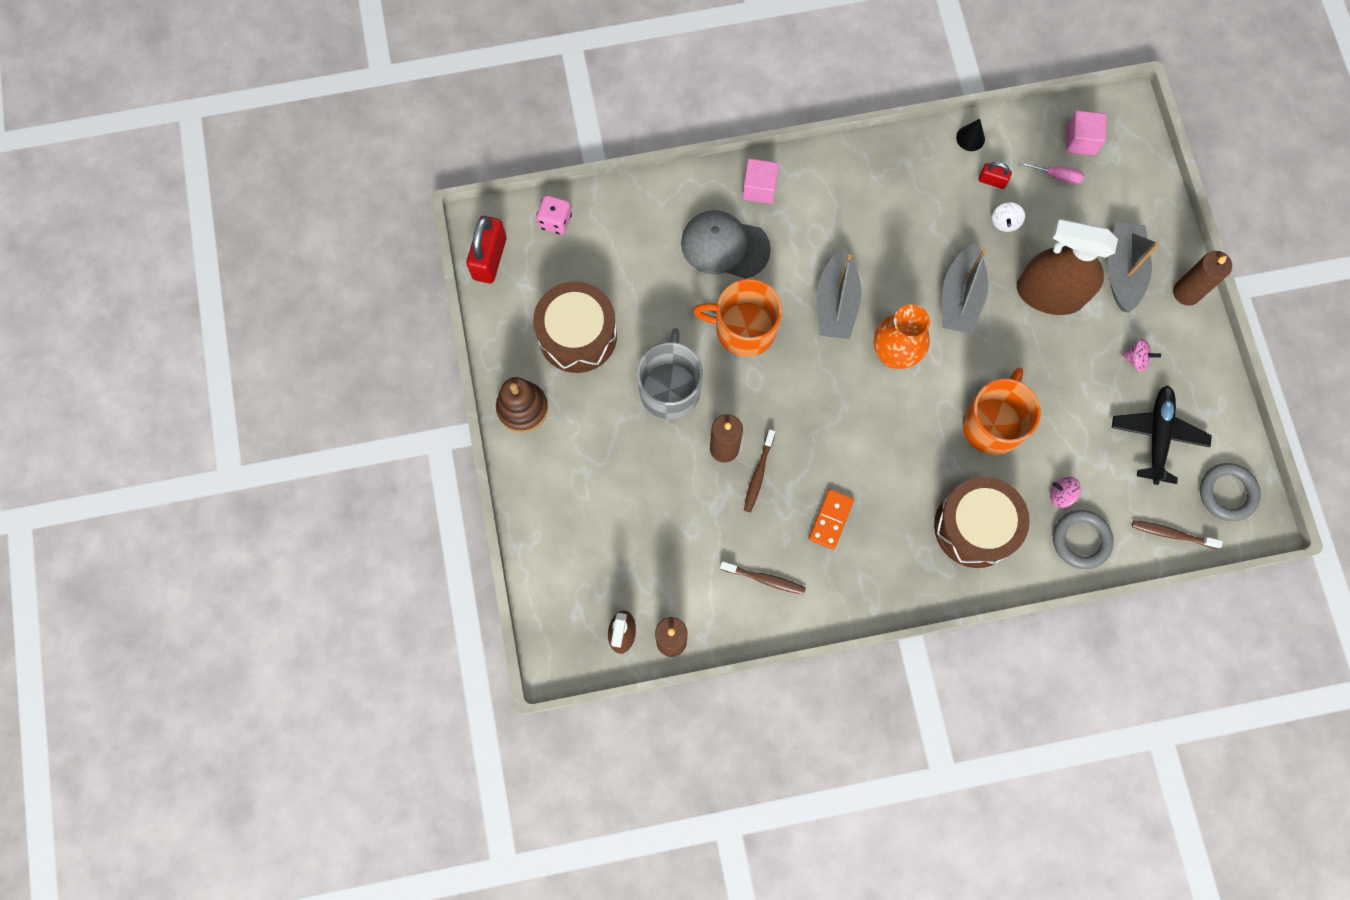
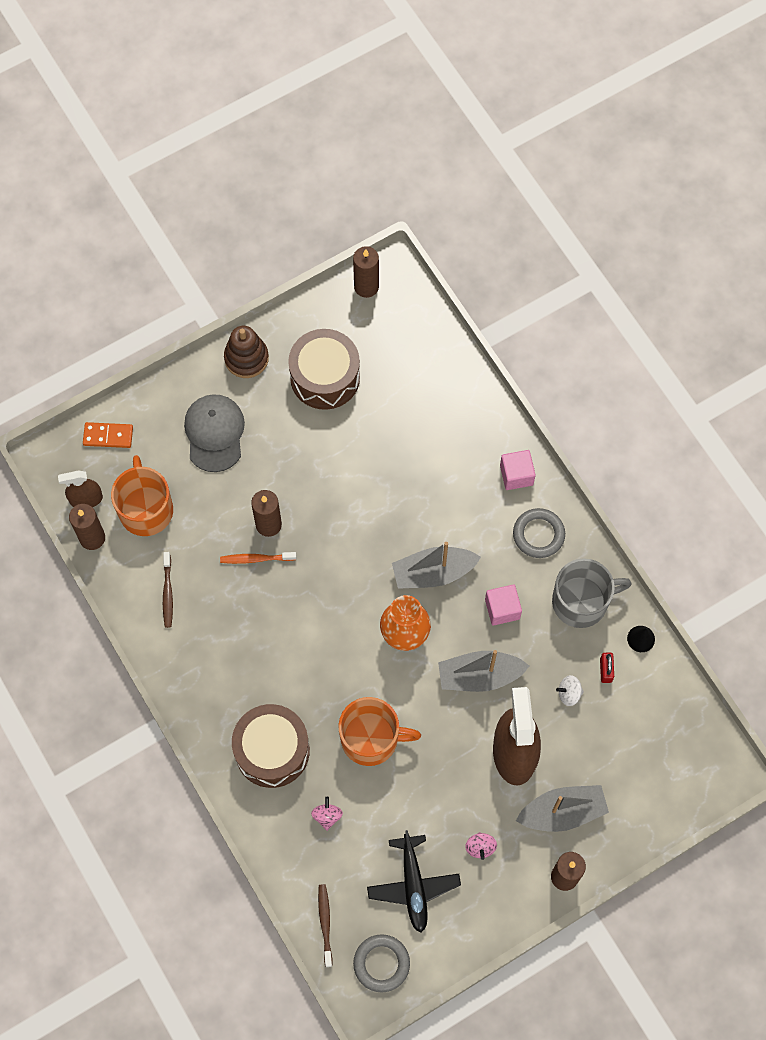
camera: 70 degrees right, 5 degrees down
(489, 258) = (366, 286): red padlock -> brown candle
(555, 221) = (419, 324): pink dice -> none
(670, 388) = (305, 464): grey mug -> grey mug (581, 601)
(724, 246) = (450, 465): grey cap -> grey cap (214, 433)
(743, 329) = (380, 505): orange mug -> orange mug (146, 509)
(758, 474) = (256, 559): brown toothbrush -> orange toothbrush
(831, 520) = (237, 629): orange domino -> orange domino (108, 436)
(1057, 176) = (634, 727): pink screwdriver -> none
(1080, 140) = (680, 738): pink cube -> pink cube (502, 609)
(1081, 540) = (291, 844): grey ring -> grey ring (538, 534)
(1157, 435) = (413, 886): black plane -> black plane turned 90 degrees clockwise

